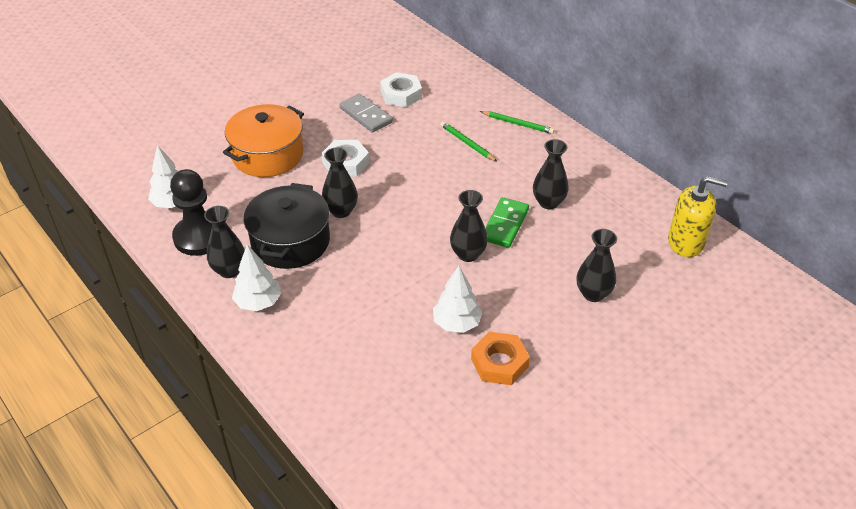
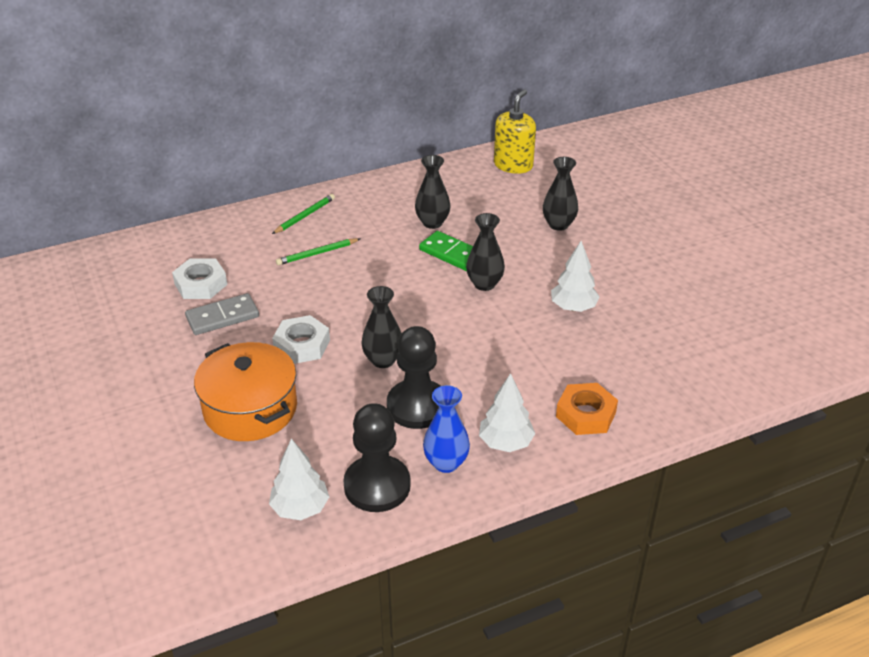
camera: 75 degrees left, 5 degrees down
(229, 270) = (446, 463): black vase -> blue vase
(290, 241) = (417, 406): black pot -> black pawn
(499, 363) = (626, 291): orange nut -> orange nut (585, 414)

